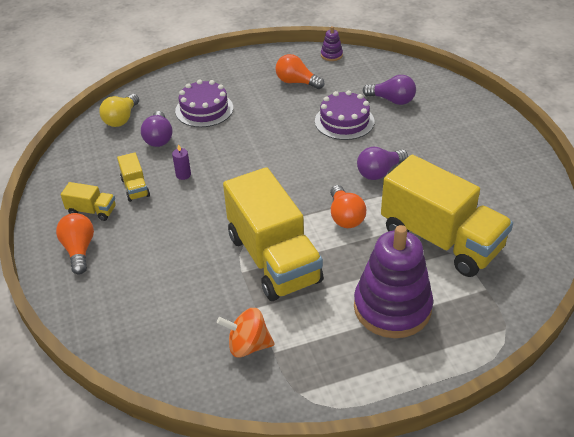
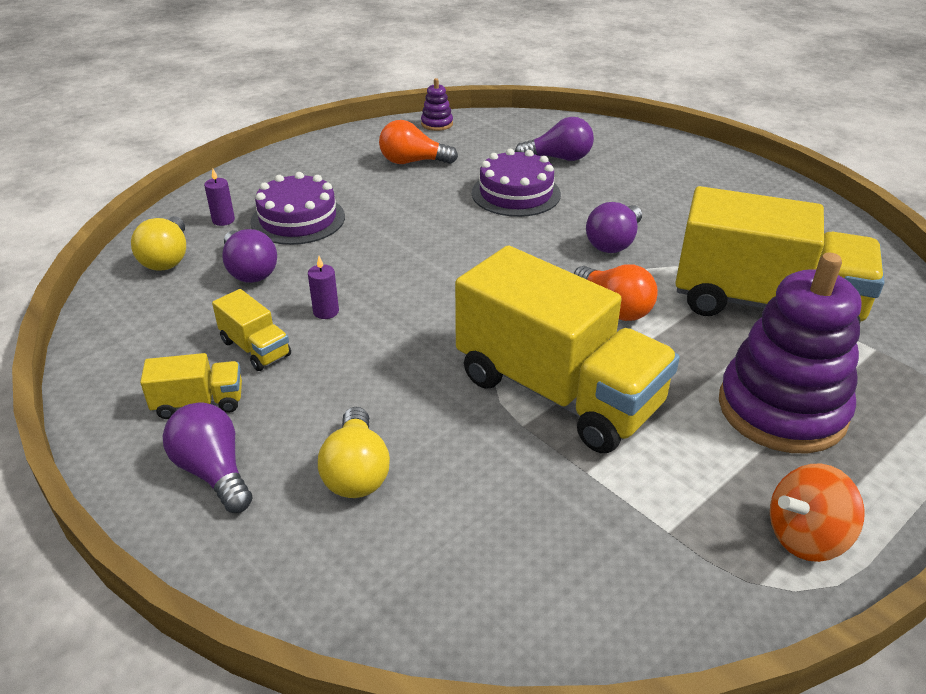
camera: 25 degrees left, 5 degrees down
(79, 250) = (213, 472): orange light bulb -> purple light bulb
(143, 271) = (356, 472): none -> yellow light bulb
(163, 100) = (223, 220): none -> purple candle
(248, 345) = (620, 535): orange spinning top -> orange spinning top (805, 537)

